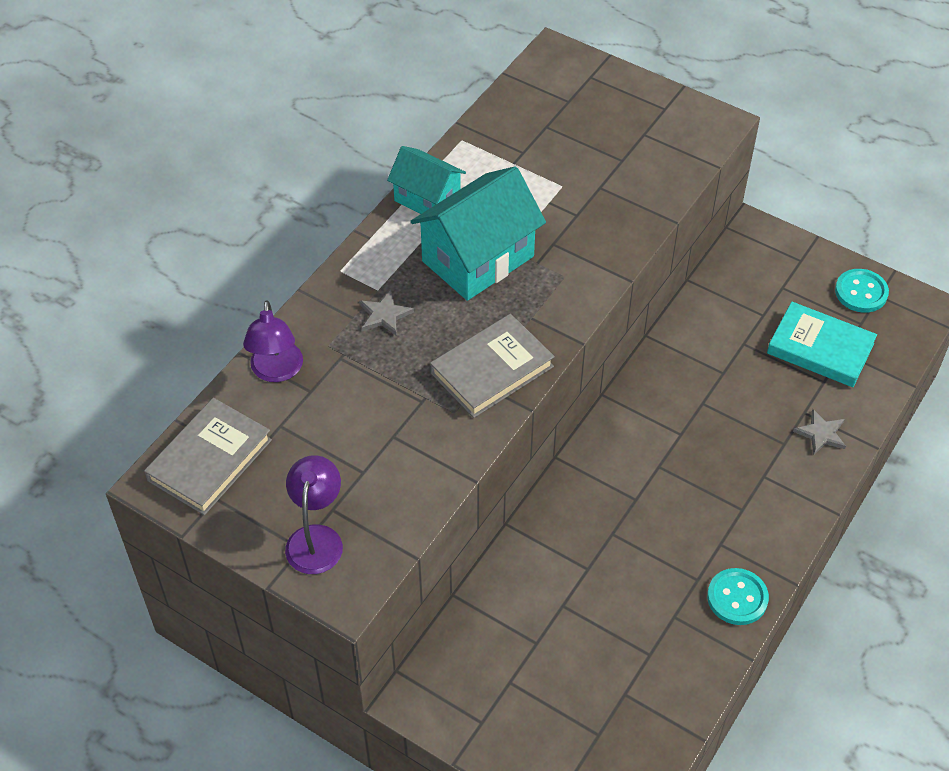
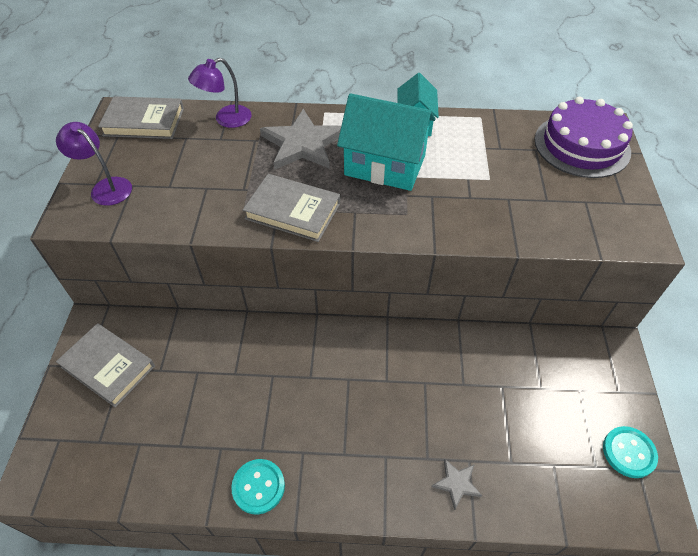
camera: 60 degrees right, 0 degrees up
(316, 538) = (106, 187): purple lamp -> purple lamp turned 120 degrees counterclockwise
(384, 315) = (302, 144): grey star -> grey star, size x2.11
(497, 697) = (108, 367): none -> grey book
(567, 89) = (582, 145): none -> purple cake
(820, 348) = (542, 445): turquoise book -> none

